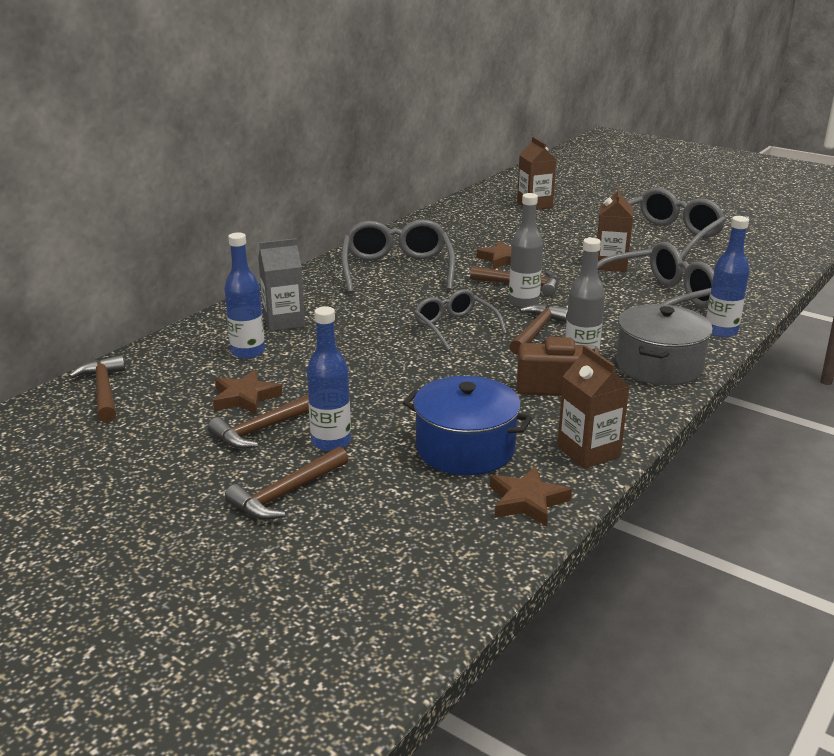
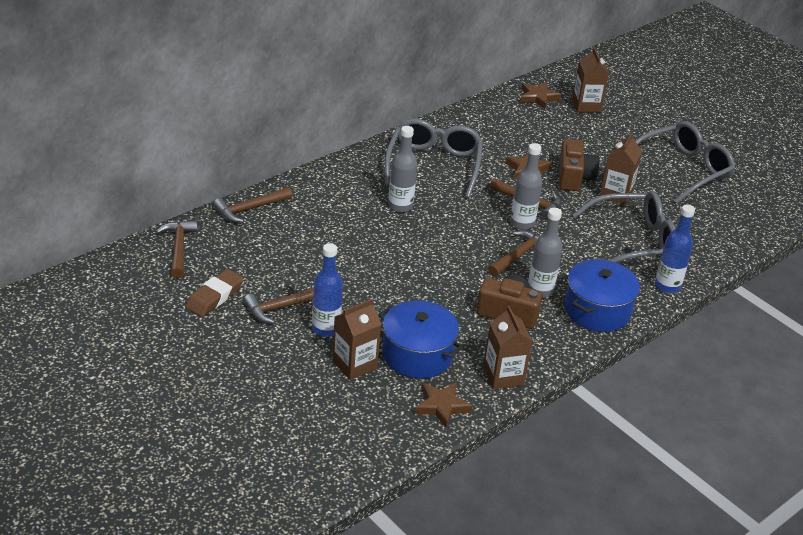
camera: 10 degrees right, 10 degrees up
(166, 433) = (215, 297): none -> brown eraser
(245, 397) = (277, 276): brown star -> brown star (538, 97)
(248, 352) = (290, 231): blue bottle -> none
(284, 321) = (325, 205): grey carton -> none
(287, 493) = (283, 365): brown hammer -> brown hammer (250, 209)
(375, 309) = (400, 206): none -> grey bottle
(386, 475) = (354, 364): none -> brown carton
(455, 327) = (456, 238): grey glasses -> none
(557, 258) = (574, 177): none -> brown camera
(659, 366) = (597, 310): grey pot -> blue pot

